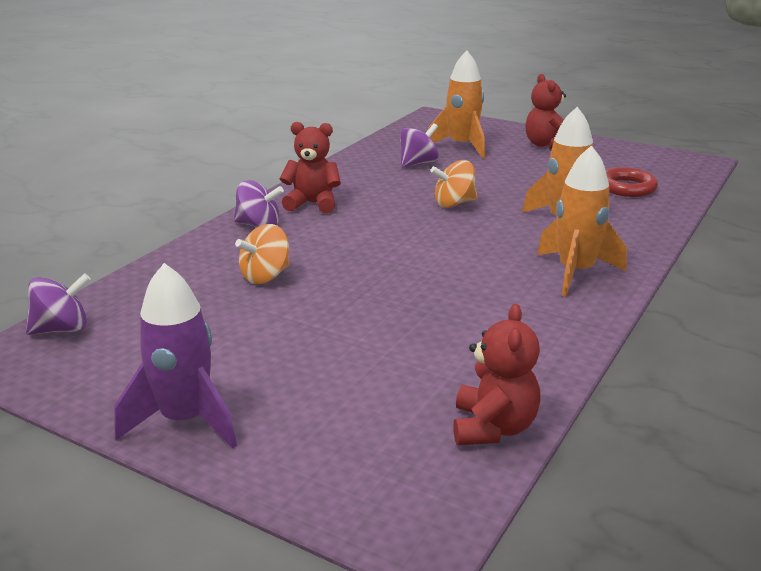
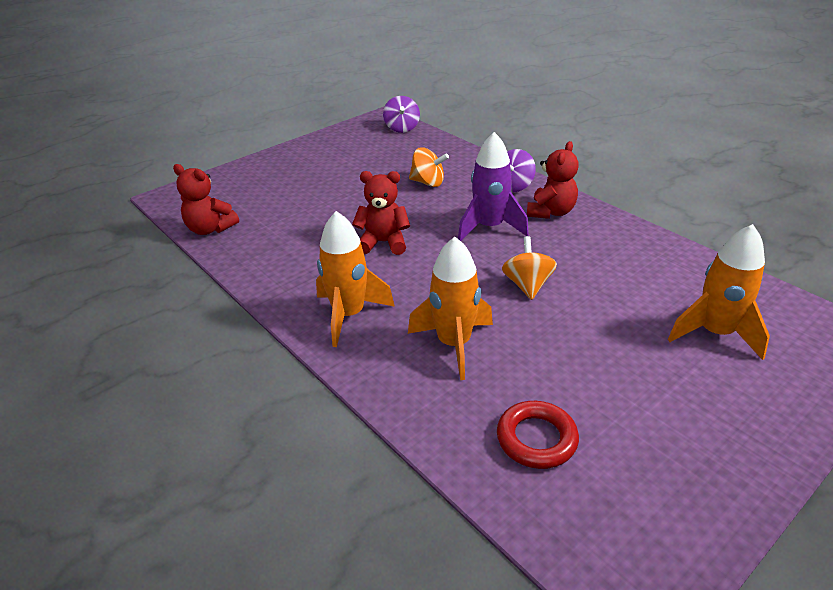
camera: 110 degrees right, 10 degrees up
(185, 421) = (295, 154): purple rocket -> purple rocket (489, 227)
(265, 276) = (428, 183): orange spinning top -> orange spinning top turned 135 degrees clockwise
(418, 164) = (650, 286): purple spinning top -> none
(546, 145) = (727, 419): red teddy bear -> red teddy bear (383, 243)

